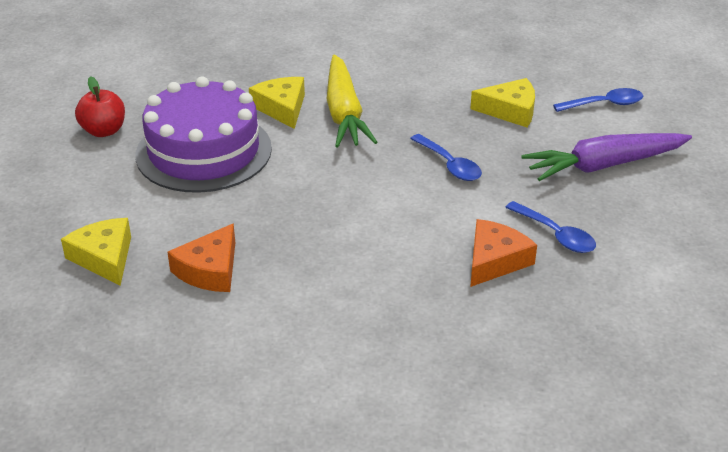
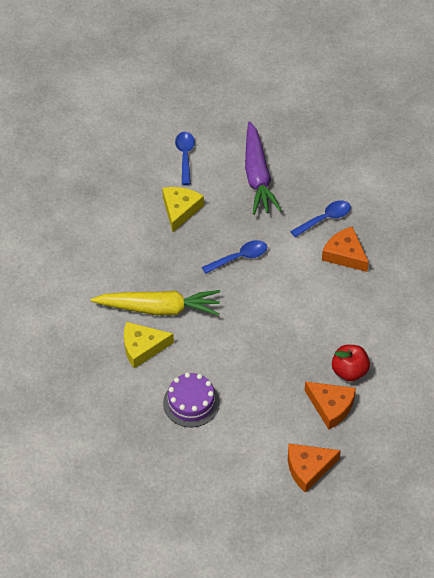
camera: 80 degrees left, 15 degrees up
(104, 131) = (147, 470): red apple -> red apple (349, 371)
(104, 258) = (308, 468): yellow cheese -> orange cheese
(204, 151) = (191, 403): purple cake -> purple cake, size x0.54

